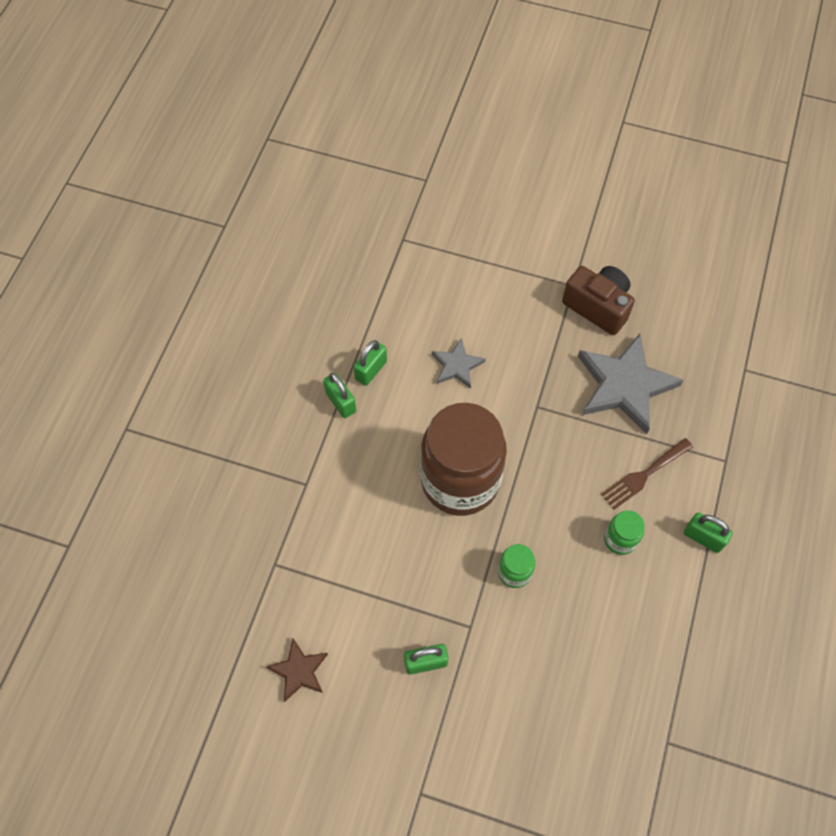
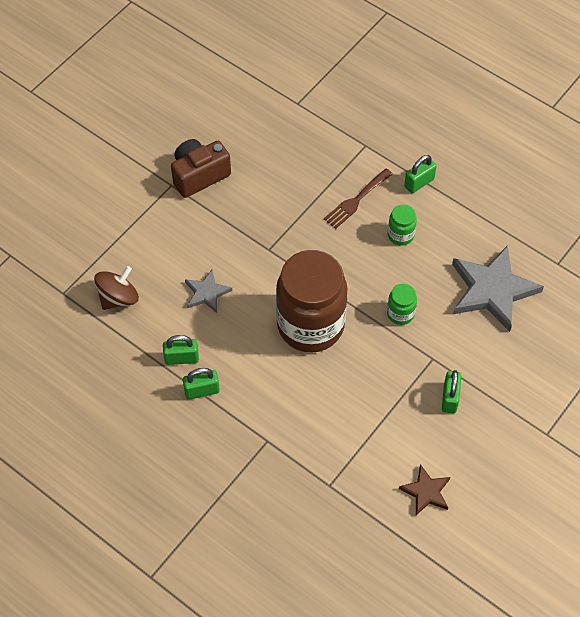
camera: 70 degrees left, 5 degrees down
(371, 370) = (181, 358): green padlock -> green padlock turned 60 degrees counterclockwise
(417, 288) = (118, 298): none -> brown spinning top
(624, 385) = (276, 184): grey star -> grey star (492, 290)
(643, 475) = (356, 200): brown fork -> brown fork turned 60 degrees clockwise

